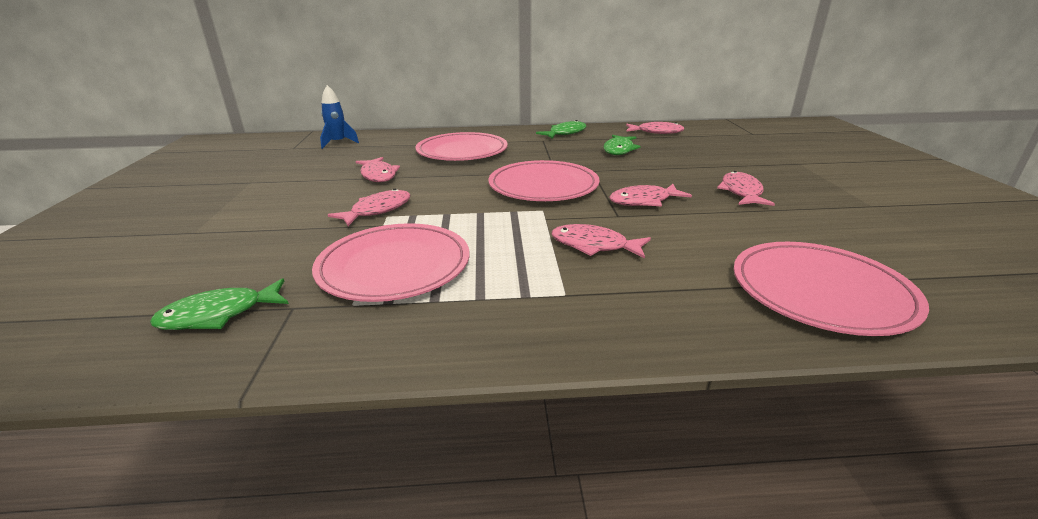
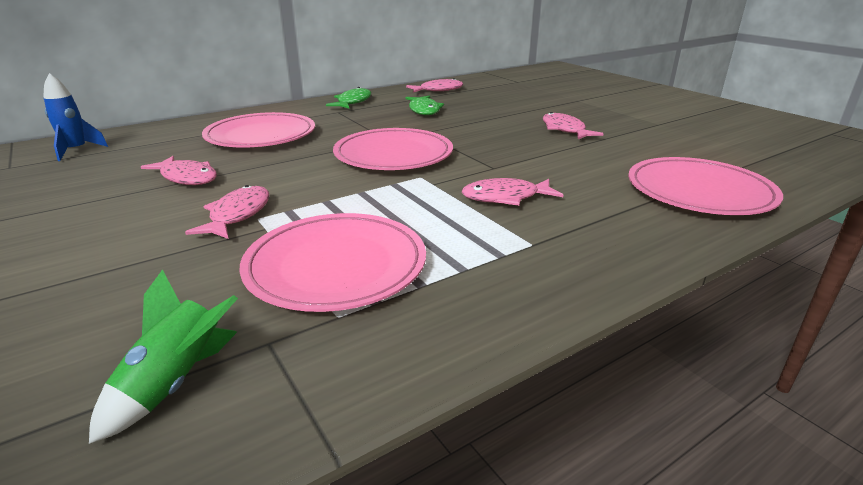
camera: 30 degrees left, 0 degrees up
(219, 314) = (175, 383): green fish -> green rocket
(644, 201) = (500, 151): pink fish -> none

